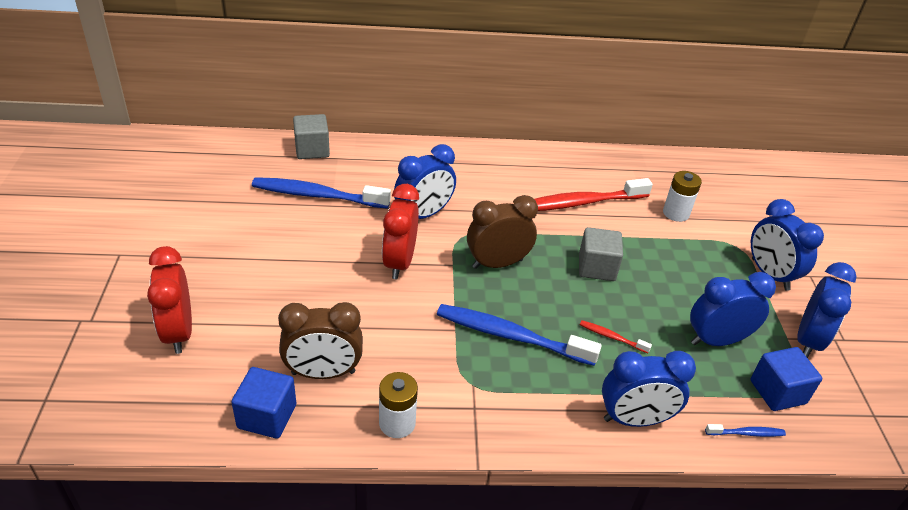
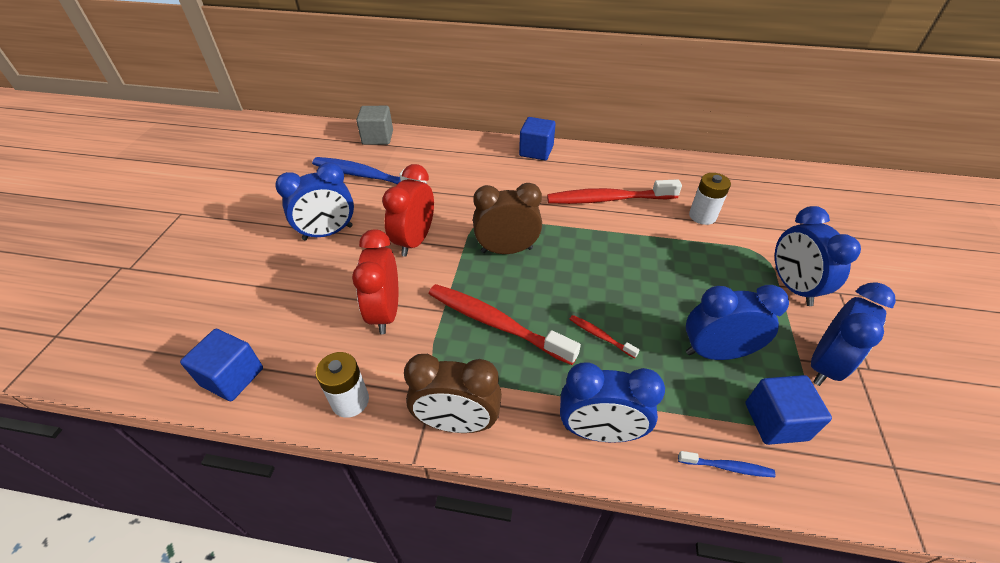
camera: 15 degrees right, 5 degrees up
(178, 332) = (194, 286): red clock -> red clock (385, 312)
(323, 373) = (302, 340): brown clock -> brown clock (457, 423)
(424, 215) = (453, 199): blue clock -> blue clock (328, 233)
(493, 155) = (536, 151): none -> blue cube
(510, 336) = (495, 323): blue toothbrush -> red toothbrush
(596, 267) = (605, 263): grey cube -> none

